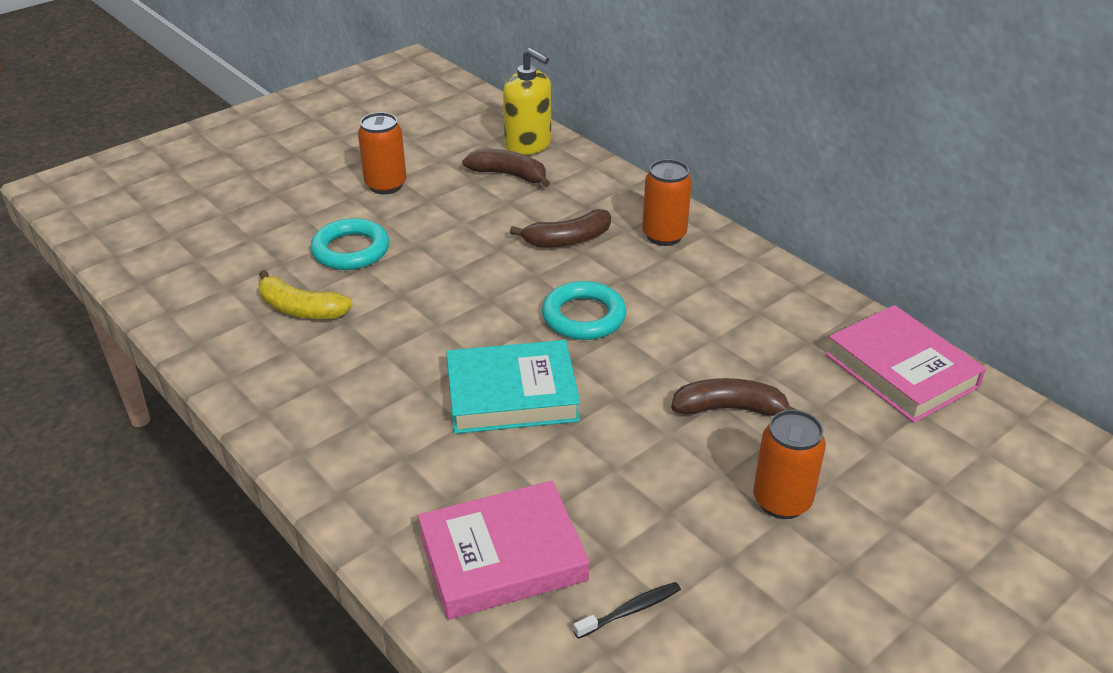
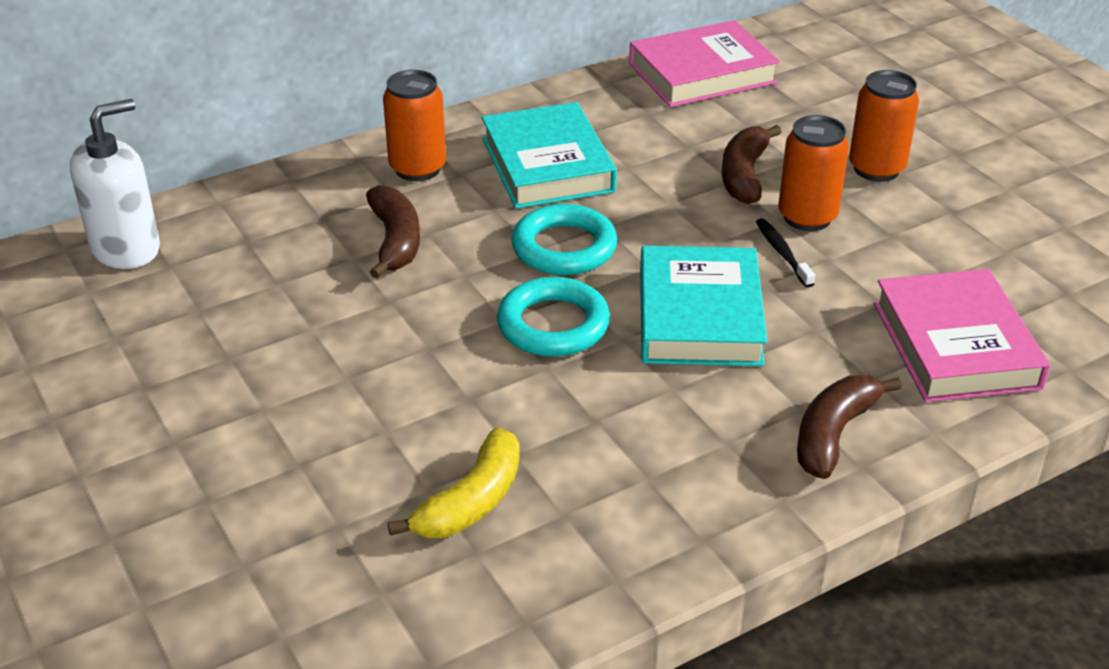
camera: 80 degrees left, 0 degrees up
(351, 250) = (334, 445): turquoise ring -> turquoise ring (553, 325)
(386, 185) = (161, 400): orange can -> orange can (807, 217)
(508, 175) = (203, 275): brown banana -> brown banana (833, 434)
(528, 144) = (126, 249): yellow soap dispenser -> white soap dispenser
(630, 610) = (1017, 273): black toothbrush -> black toothbrush (782, 253)
(696, 295) = (547, 165): none -> turquoise book

